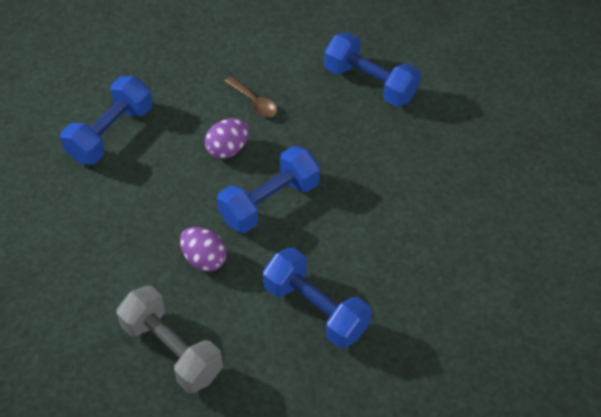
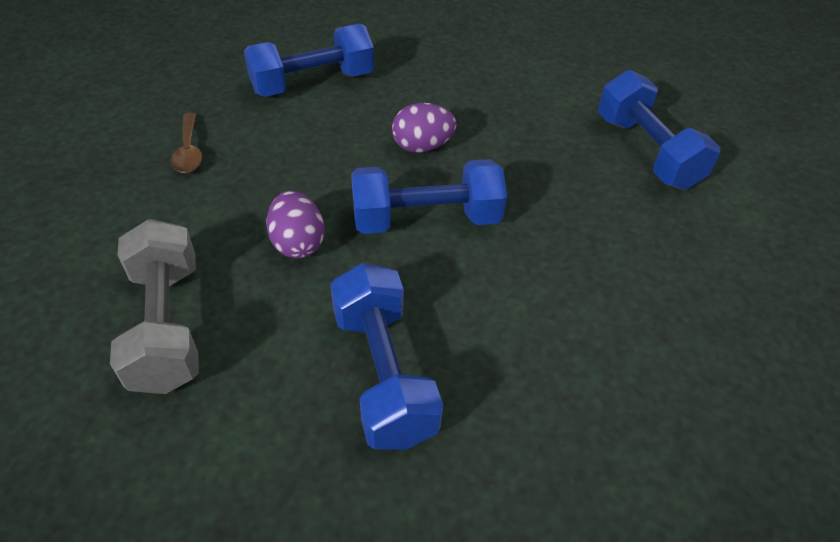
camera: 30 degrees right, 5 degrees down
(254, 102) = (489, 116): brown spoon -> brown spoon (189, 151)

